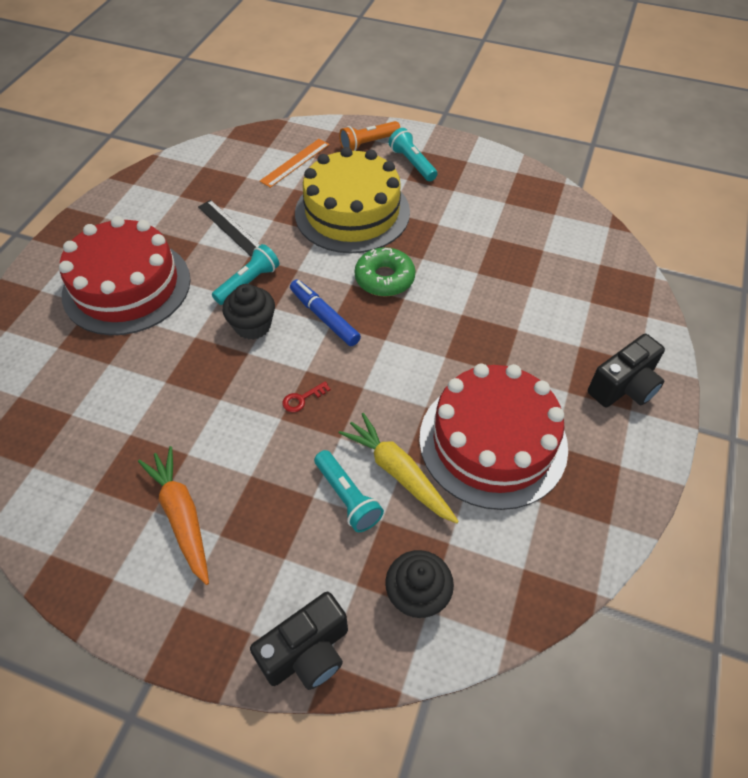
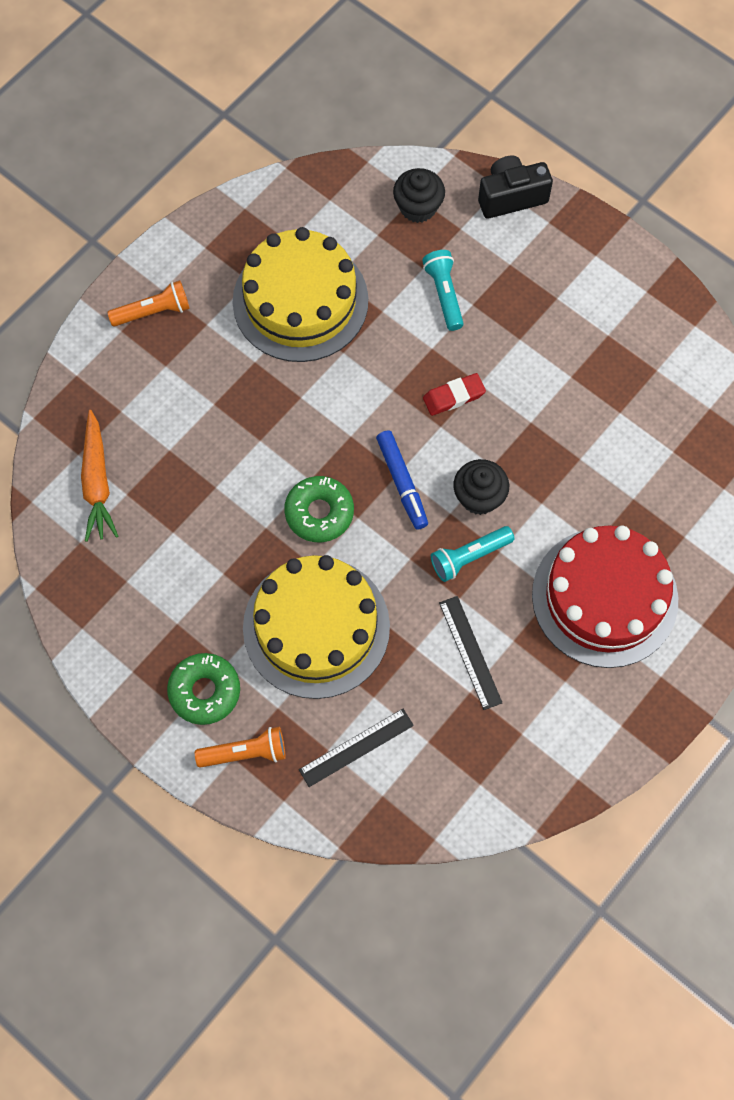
camera: 160 degrees left, 15 degrees up
(182, 516) = (585, 322): orange carrot -> orange carrot (97, 482)
(295, 162) = (356, 747): orange ruler -> black ruler
(302, 399) = (454, 396): red key -> red eraser
(398, 473) = (393, 301): yellow carrot -> none
(412, 163) = (204, 691): turquoise flashlight -> green donut
(493, 442) = (300, 301): red cake -> yellow cake
(623, 387) = (153, 311): black camera -> orange flashlight

